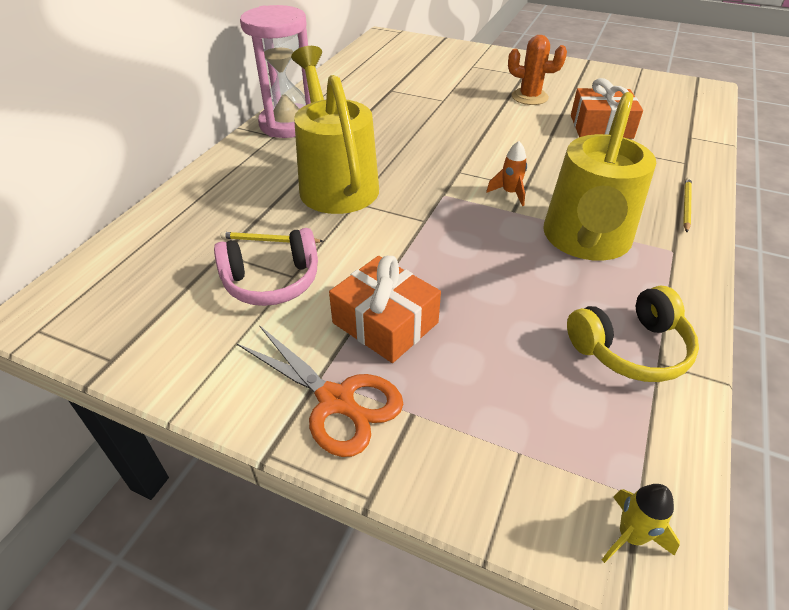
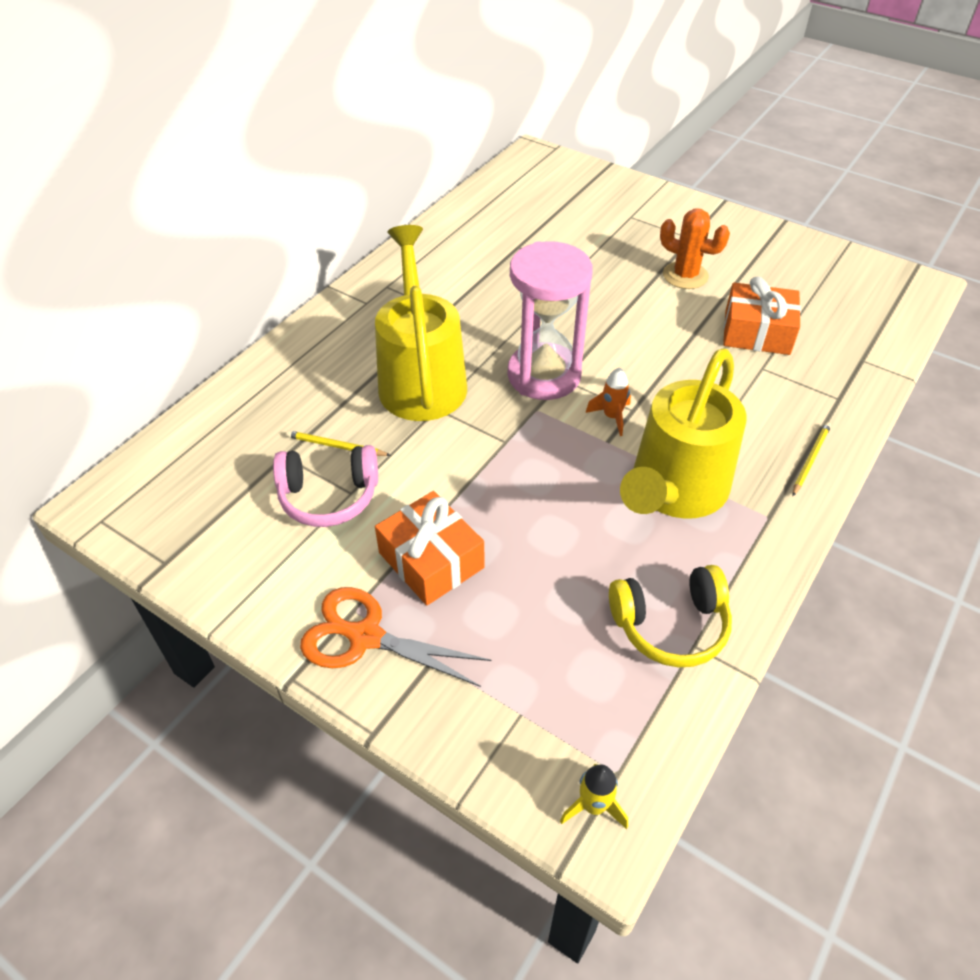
camera: 10 degrees right, 5 degrees up
(288, 124) = (385, 288): pink hourglass -> pink hourglass (544, 375)
(337, 401) = (364, 637): orange scissors -> orange scissors turned 150 degrees clockwise

